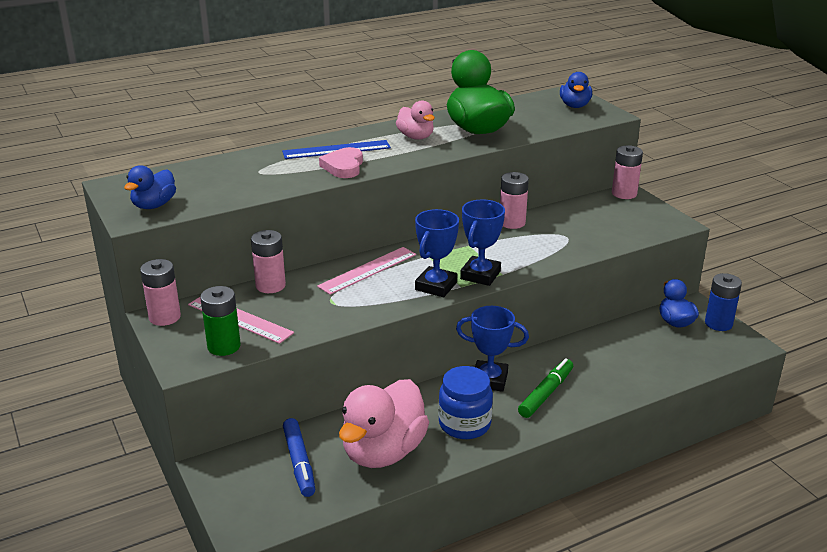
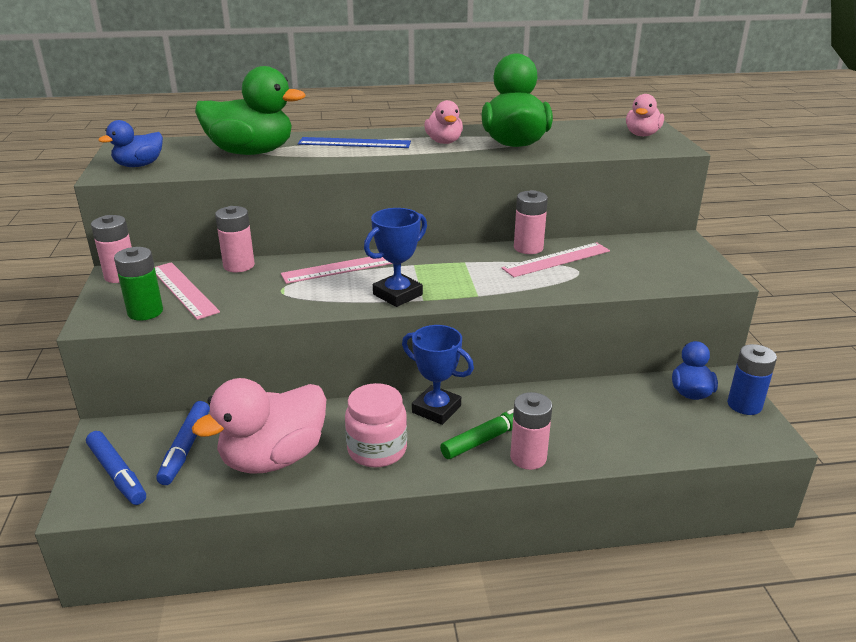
camera: 20 degrees right, 0 degrees up
(249, 174) = (251, 152): none -> green duck
(255, 499) = (117, 474): none -> blue marker
(343, 167) = (345, 157): pink heart -> none
(464, 424) = (377, 450): blue jar -> pink jar
(480, 275) = (453, 292): blue trophy -> none
(542, 229) = (556, 260): none -> pink ruler
(575, 106) = (642, 135): blue duck -> pink duck
(624, 193) = (677, 239): pink battery -> pink battery (528, 457)

